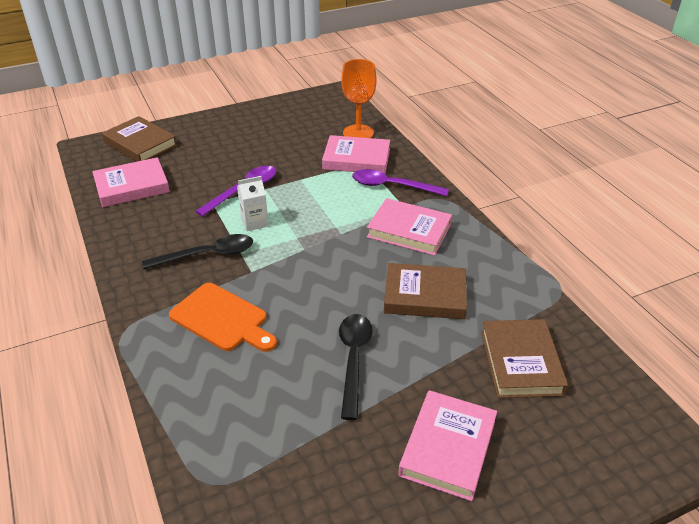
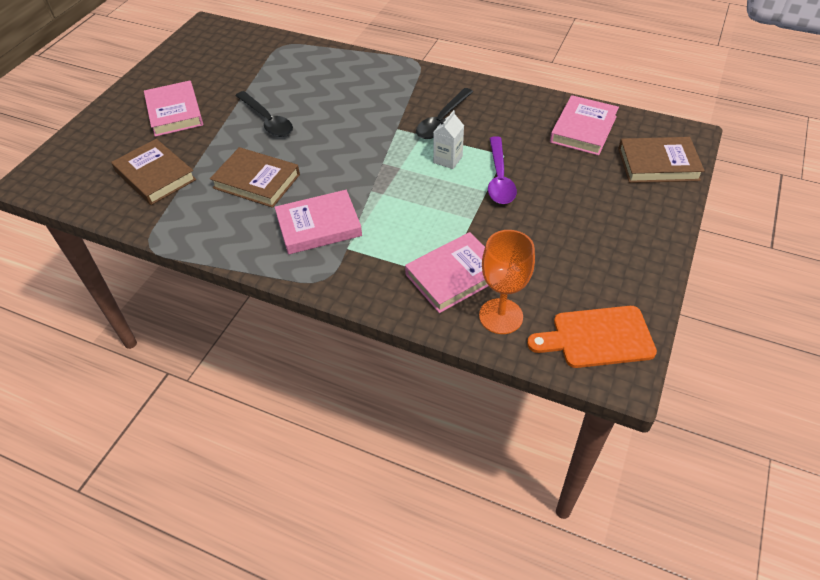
camera: 140 degrees right, 10 degrees up
(222, 319) = (373, 96): orange cutting board -> orange cutting board (597, 337)
(392, 186) = (382, 264): purple spoon -> none
(425, 296) = (257, 181): brown book -> brown book turned 60 degrees clockwise

